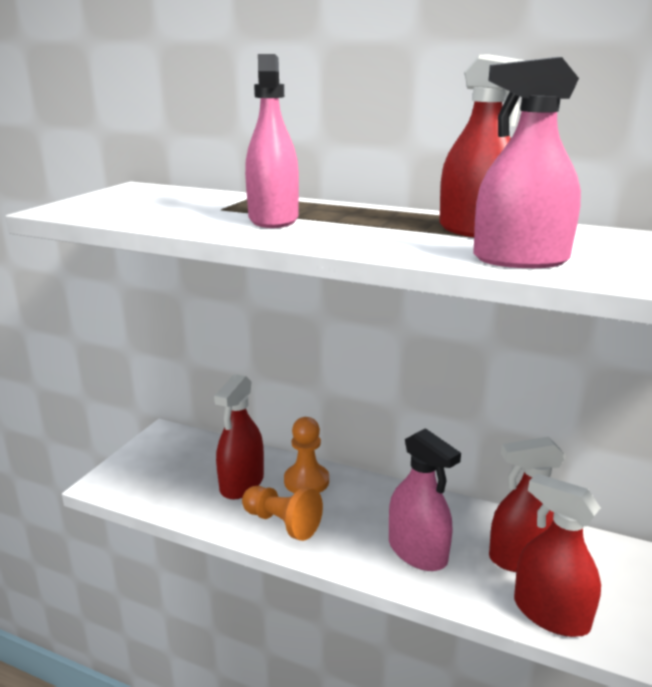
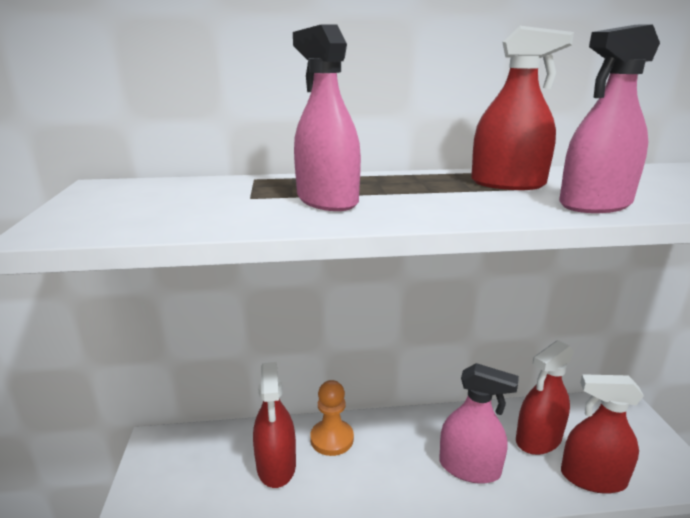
camera: 30 degrees left, 0 degrees up
(282, 523) = (345, 491): orange pawn -> none

